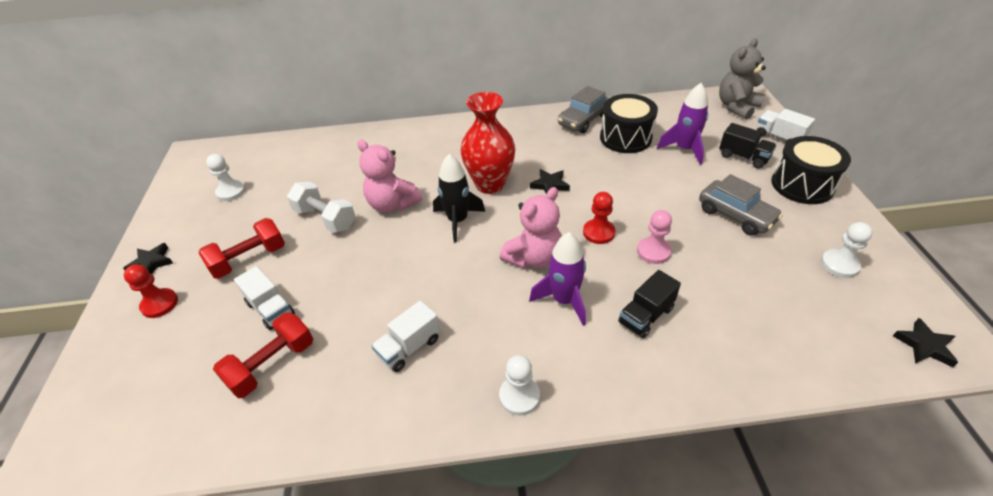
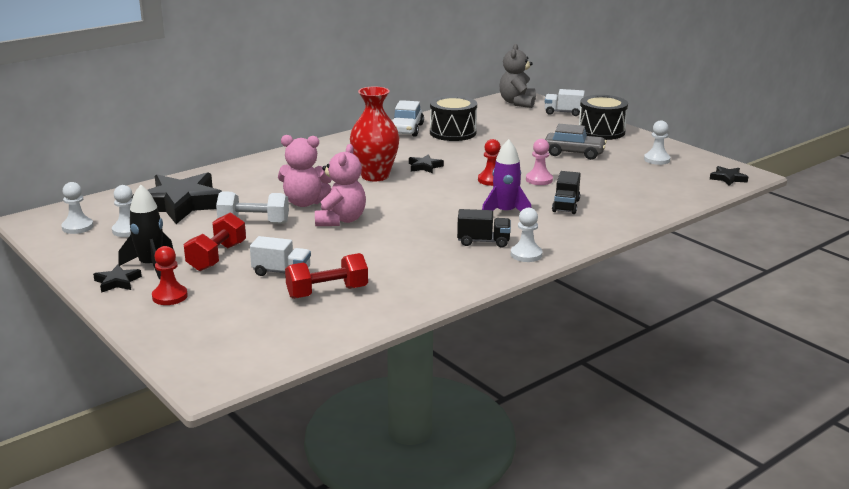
camera: 35 degrees left, 20 degrees down
(206, 174) = (77, 227): none -> white pawn
(272, 365) = (327, 292): red dumbbell -> red dumbbell turned 60 degrees clockwise
(301, 169) = (181, 204): none -> black star
(409, 347) = (423, 258): white truck -> none
(457, 221) = (375, 198): black rocket -> black rocket (150, 266)
(534, 258) = (459, 201): pink teddy bear -> pink teddy bear (340, 220)
(583, 120) = (406, 130): grey car -> white car
(684, 149) = (504, 130): purple rocket -> none
(743, 157) = (549, 126): black truck -> black truck (483, 241)

